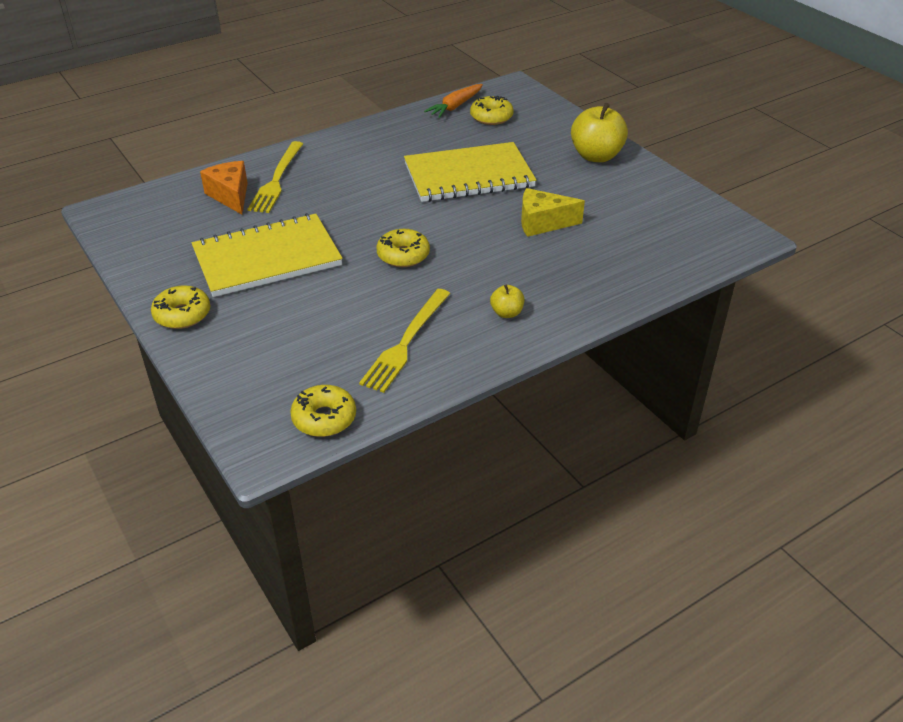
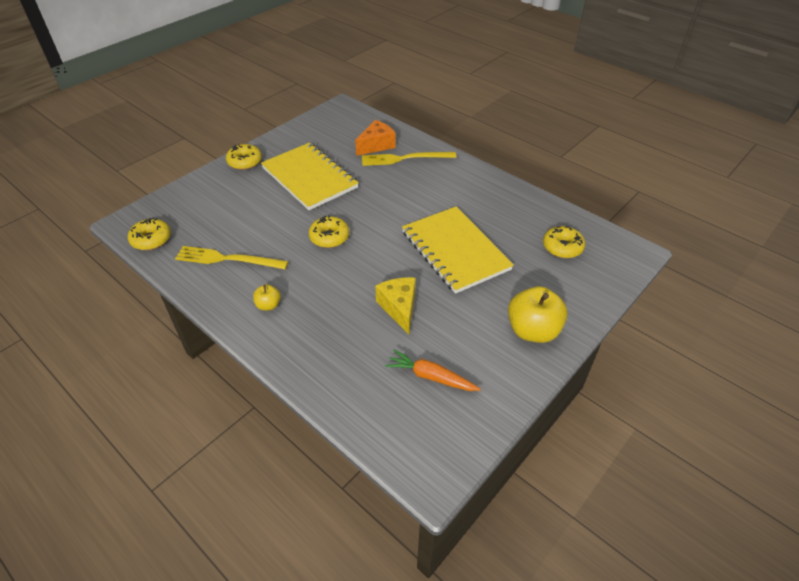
camera: 75 degrees right, 5 degrees up
(455, 106) = (567, 222): orange carrot -> orange carrot (431, 377)

